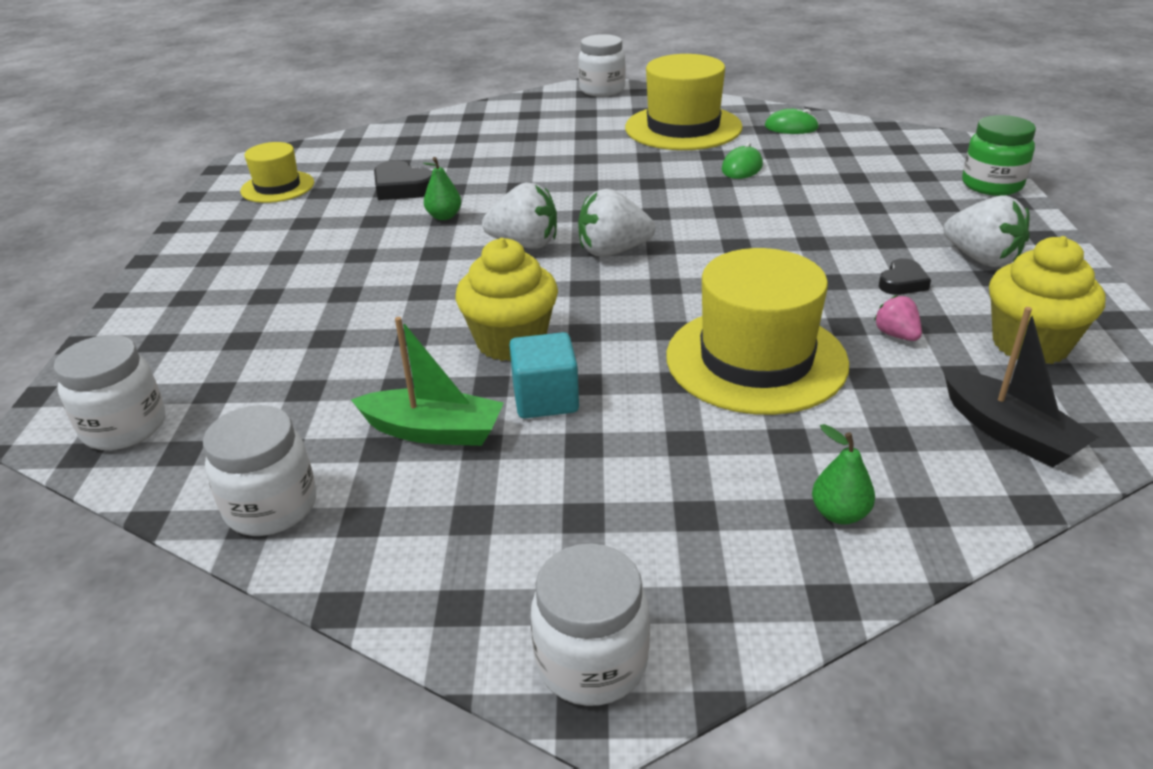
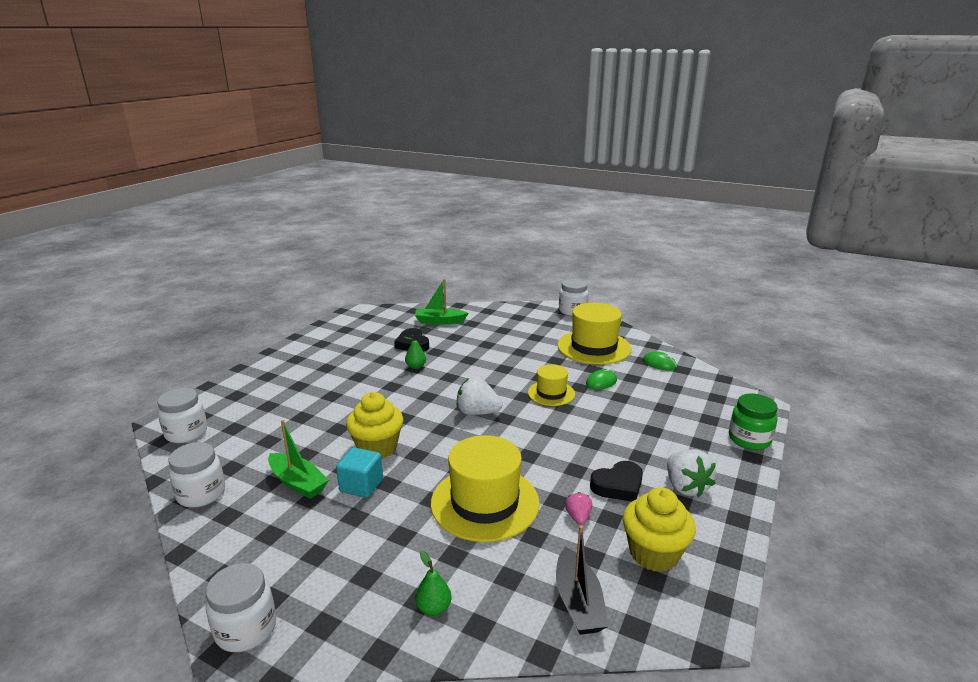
camera: 25 degrees right, 10 degrees down
(277, 187) = (358, 328): yellow hat -> yellow hat (551, 393)
(412, 147) = (440, 321): none -> green boat
(525, 244) = (438, 395): white strawberry -> none
(902, 282) = (618, 485): black heart -> black heart, size x1.57

